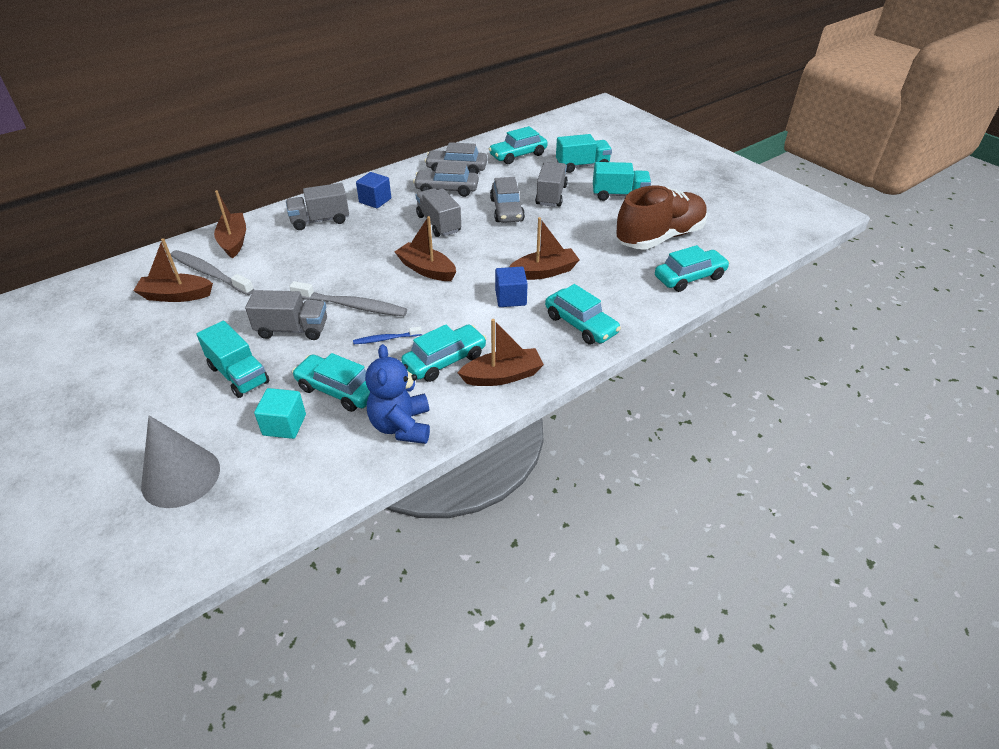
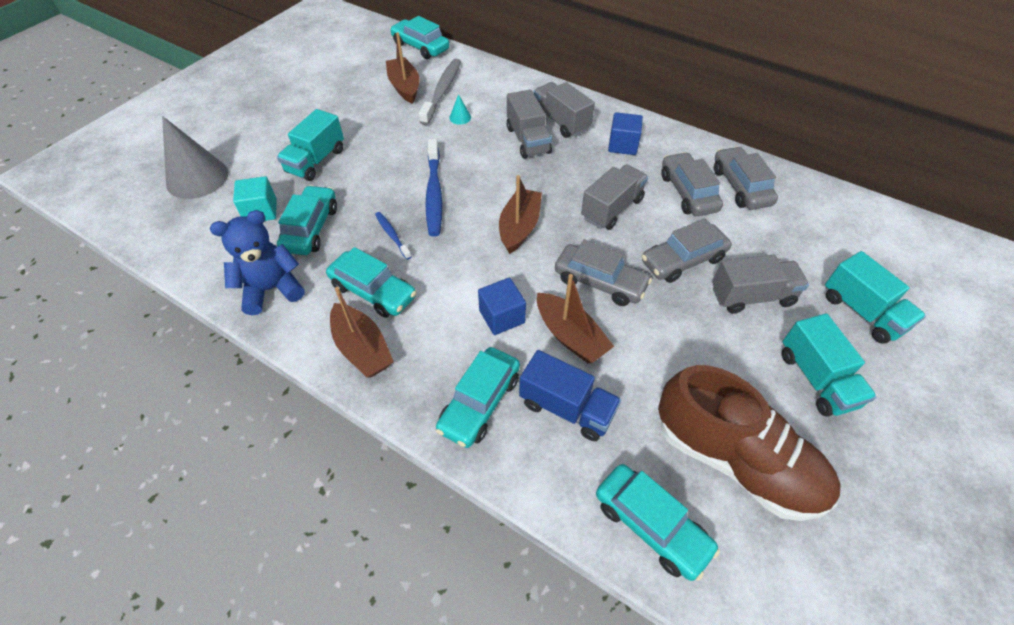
camera: 70 degrees right, 10 degrees up
(234, 241) = (495, 85): brown boat -> none
(261, 271) = (460, 117): none -> turquoise cone
(292, 329) = (384, 168): grey truck -> grey truck (528, 140)
(352, 305) = (434, 193): grey toothbrush -> blue toothbrush
(505, 247) = (600, 282): none -> grey car
(518, 155) = (826, 233): turquoise car -> turquoise car (420, 47)
(600, 288) = (566, 408): none -> blue truck

